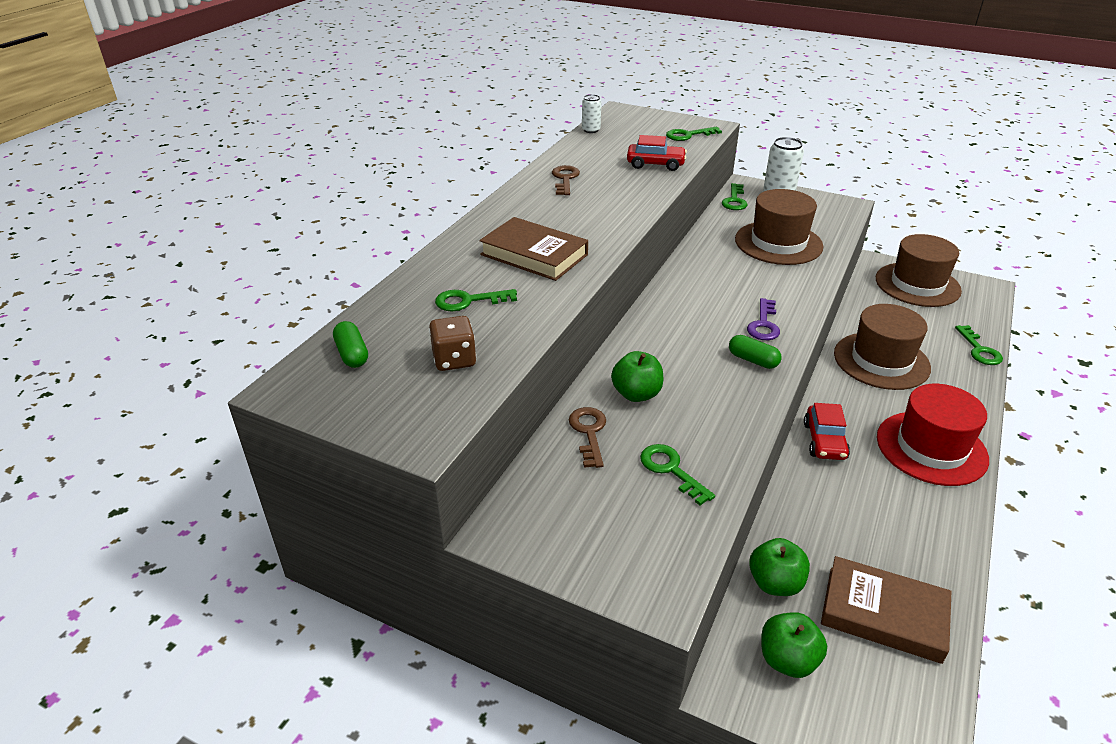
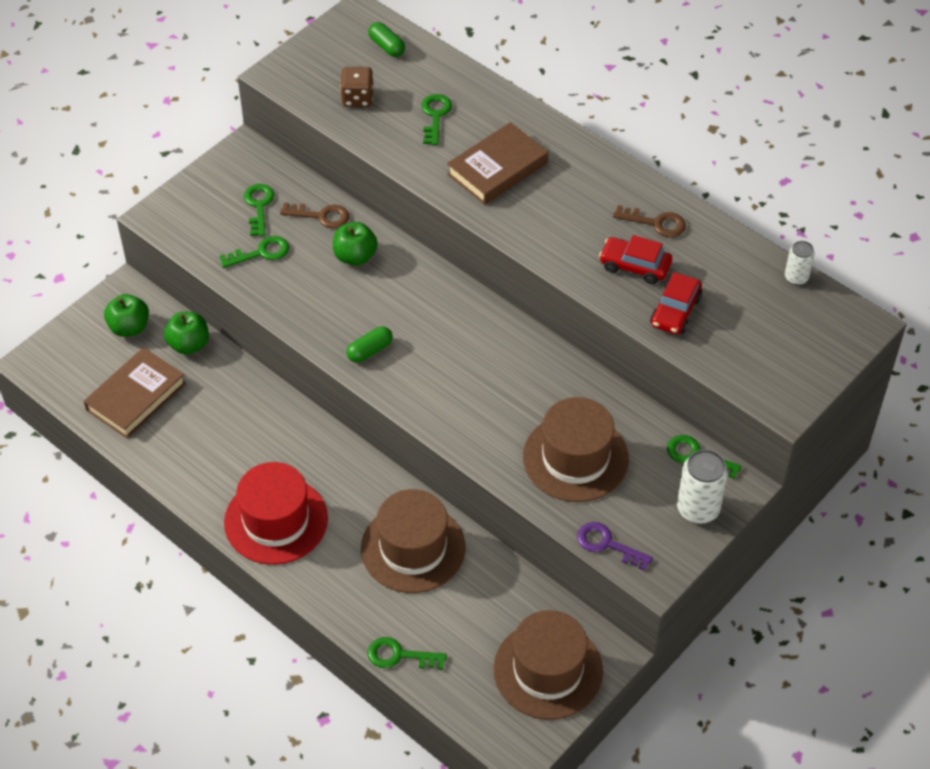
camera: 105 degrees right, 15 degrees up
(352, 354) = (387, 46): green capsule -> green capsule turned 60 degrees clockwise
(688, 135) = (758, 370): green key -> green key (259, 206)
(763, 324) = (421, 380): purple key -> purple key (607, 544)
(824, 441) = (316, 441): red car -> red car (634, 266)

